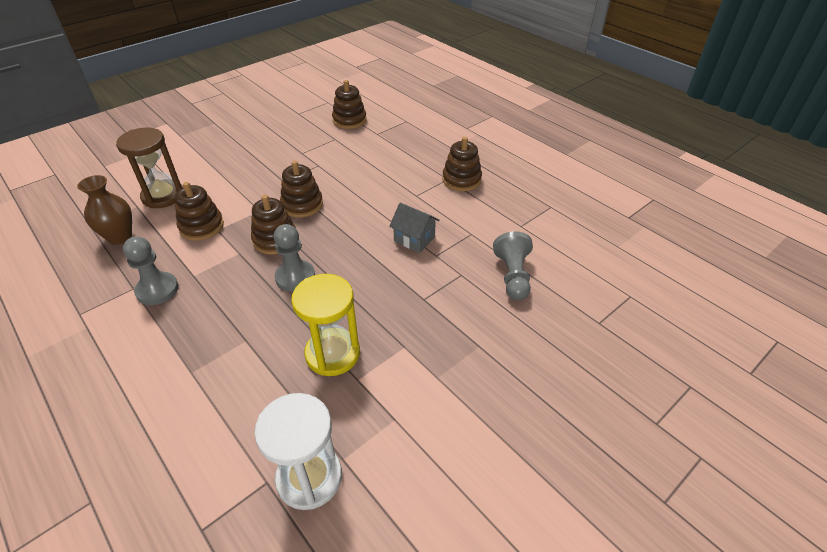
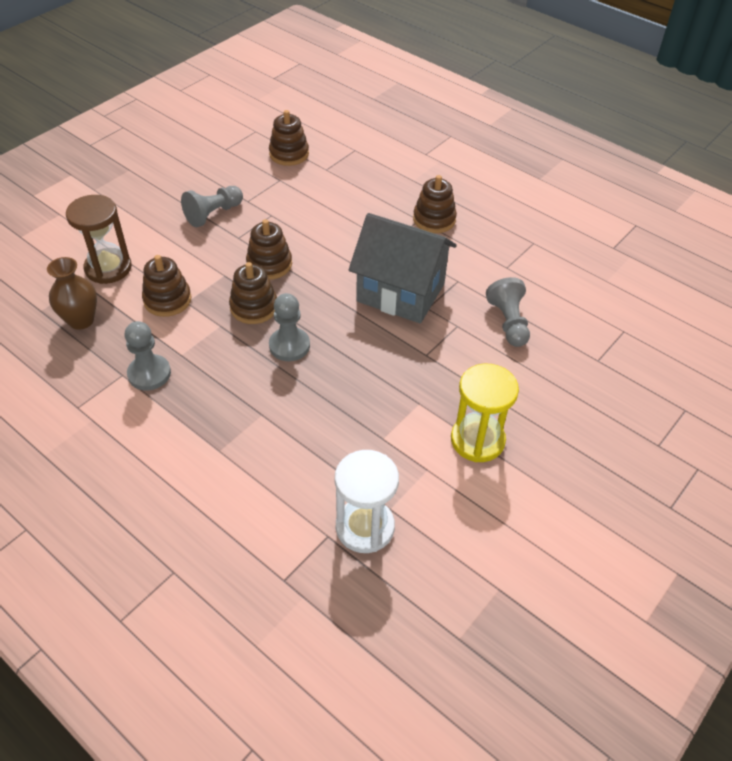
camera: 10 degrees left, 5 degrees up
(269, 161) = (213, 214): none -> grey pawn
(332, 354) = (352, 418): yellow hourglass -> yellow hourglass (477, 440)
(414, 239) = (400, 292): grey house -> grey house, size x2.12

